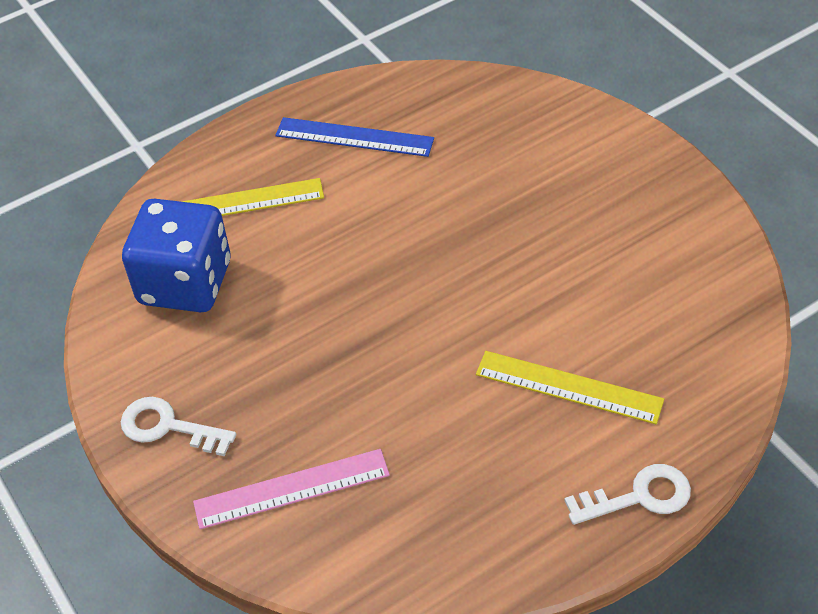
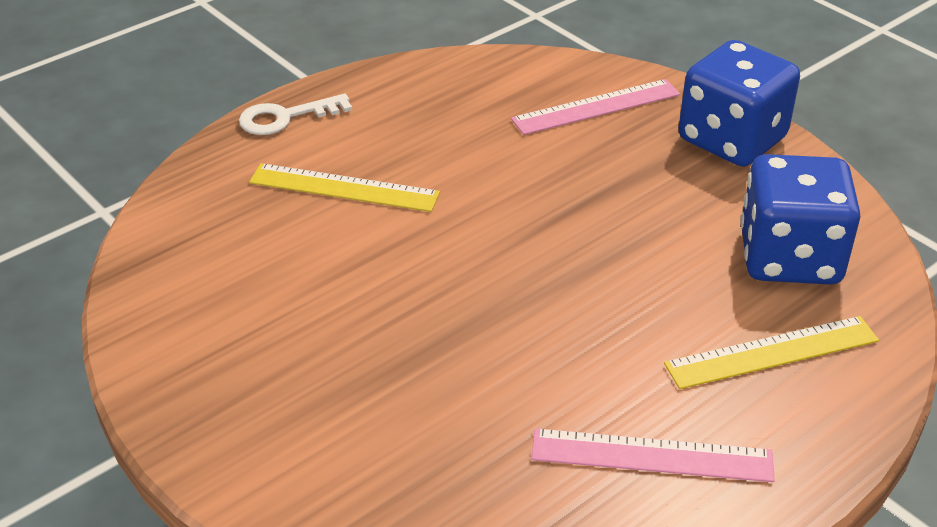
camera: 170 degrees right, 10 degrees down
(168, 427) = (732, 139): white key -> blue dice
(354, 137) = (651, 456): blue ruler -> pink ruler

